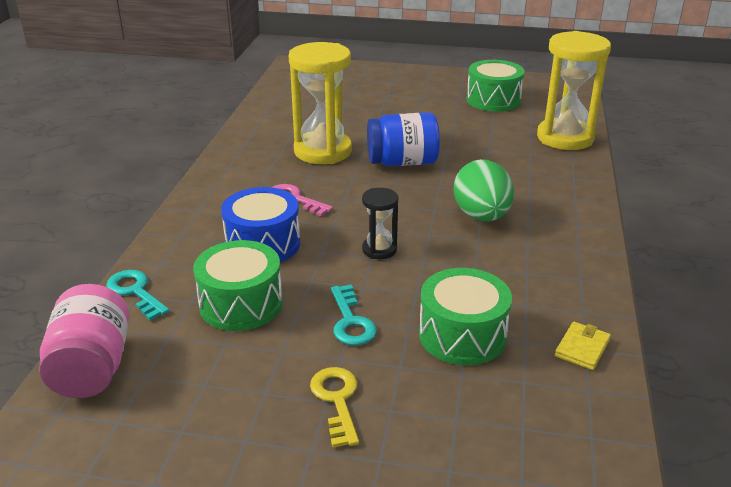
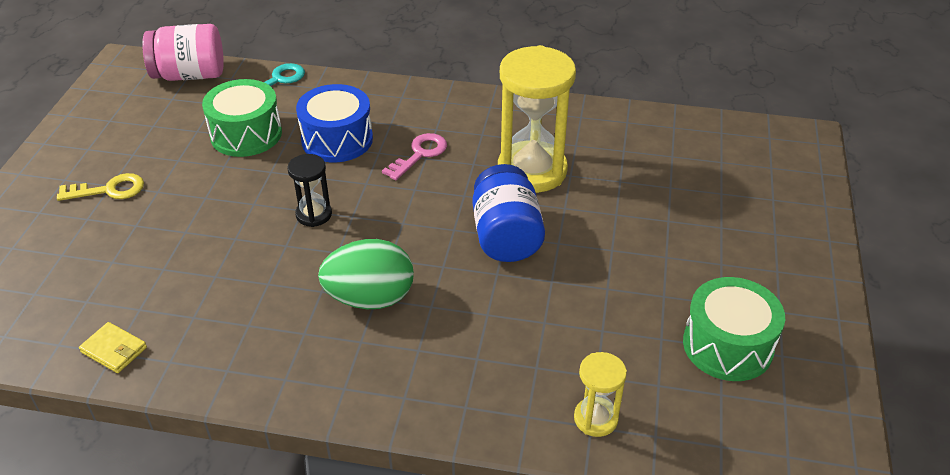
camera: 90 degrees right, 10 degrees up
(351, 321) = (203, 196): turquoise key -> none
(462, 335) = (162, 266): green drum -> none
(565, 138) = (595, 418): yellow hourglass -> yellow hourglass, size x0.49

